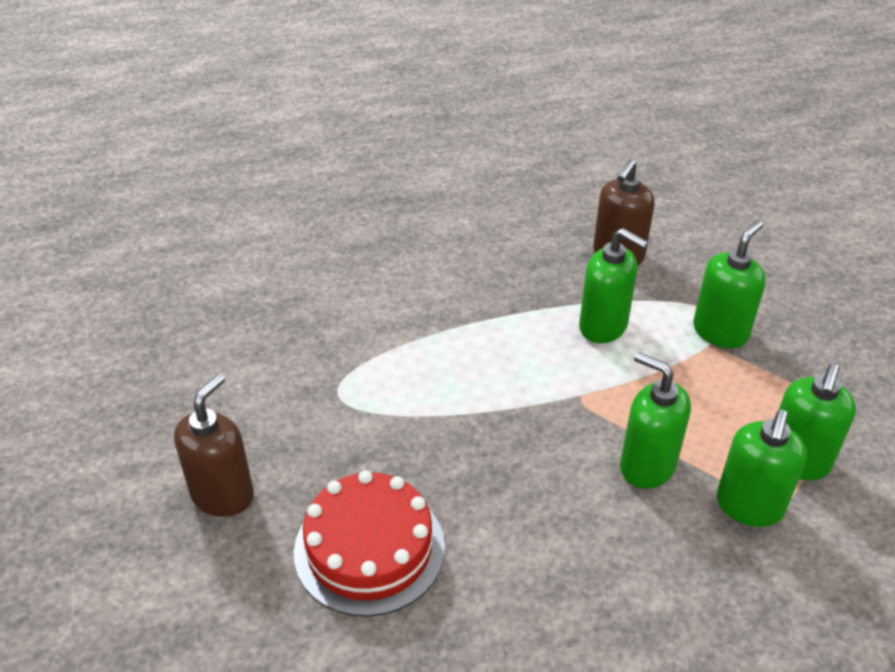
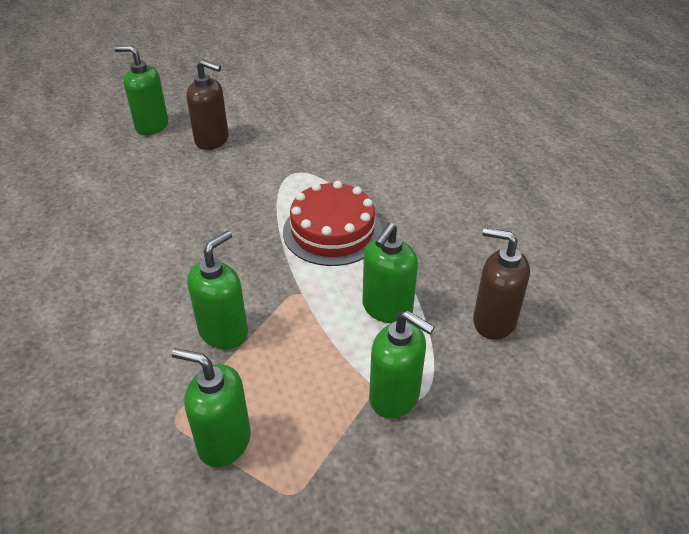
camera: 85 degrees right, 0 degrees up
(369, 549) = (165, 197): red cake -> red cake (332, 231)
(749, 506) = (176, 398): green soap dispenser -> green soap dispenser (151, 126)

